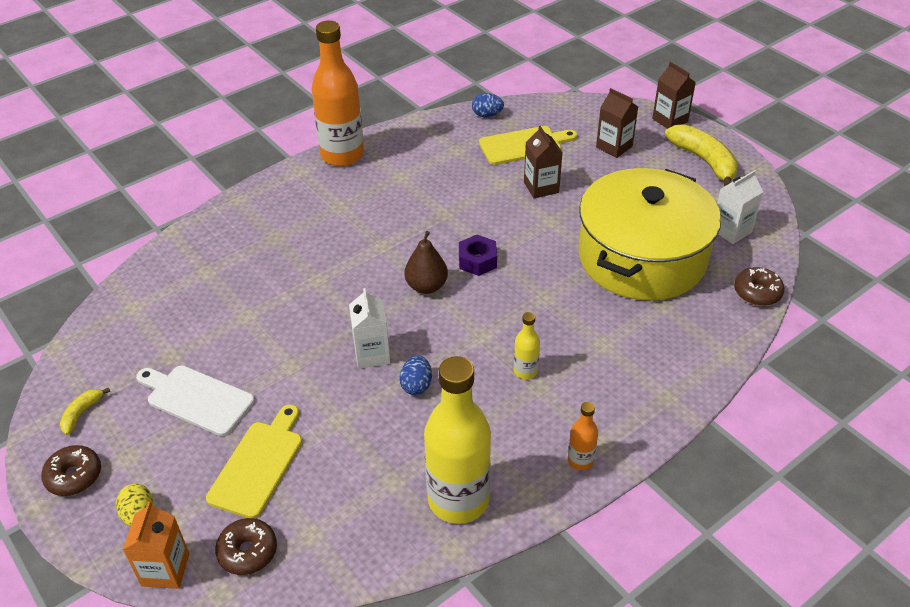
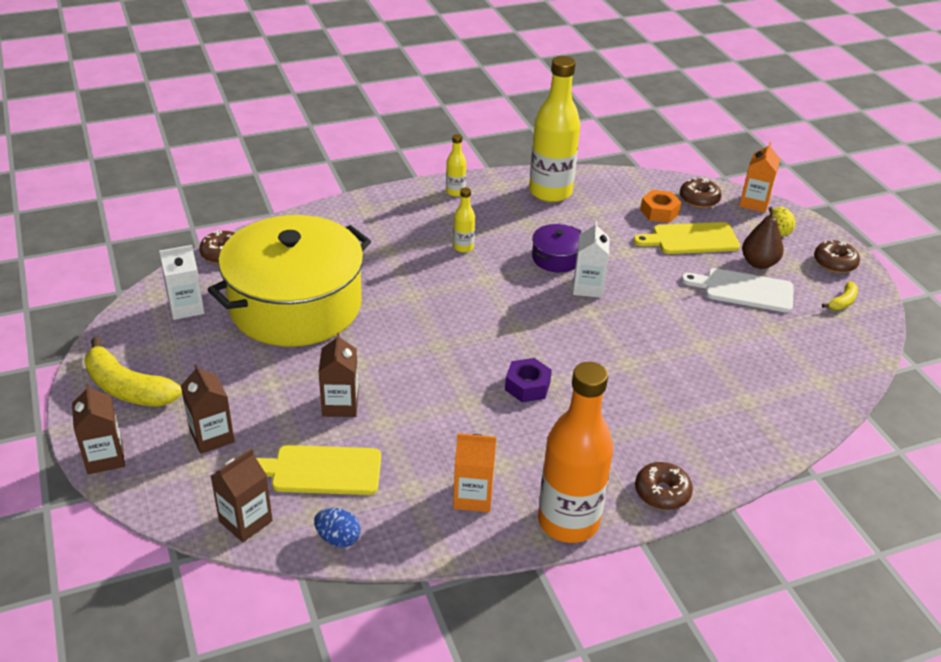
camera: 165 degrees left, 5 degrees down
(196, 399) = (744, 290): white cutting board -> white cutting board turned 150 degrees clockwise
(258, 464) = (691, 239): yellow cutting board -> yellow cutting board turned 45 degrees clockwise
(278, 186) = (662, 492): none -> brown donut
(303, 505) = (659, 212): none -> orange nut
(412, 154) = (473, 496): none -> orange carton
(416, 385) = (556, 258): blue egg -> purple pot
(426, 286) = (519, 330): brown pear -> brown pear (758, 263)
(477, 261) = (457, 341): purple nut -> purple nut (527, 386)
(550, 110) = (245, 521): none -> brown carton
(580, 460) = (455, 192): orange bottle -> yellow bottle
(704, 161) = (128, 388): yellow banana -> yellow banana turned 45 degrees counterclockwise

